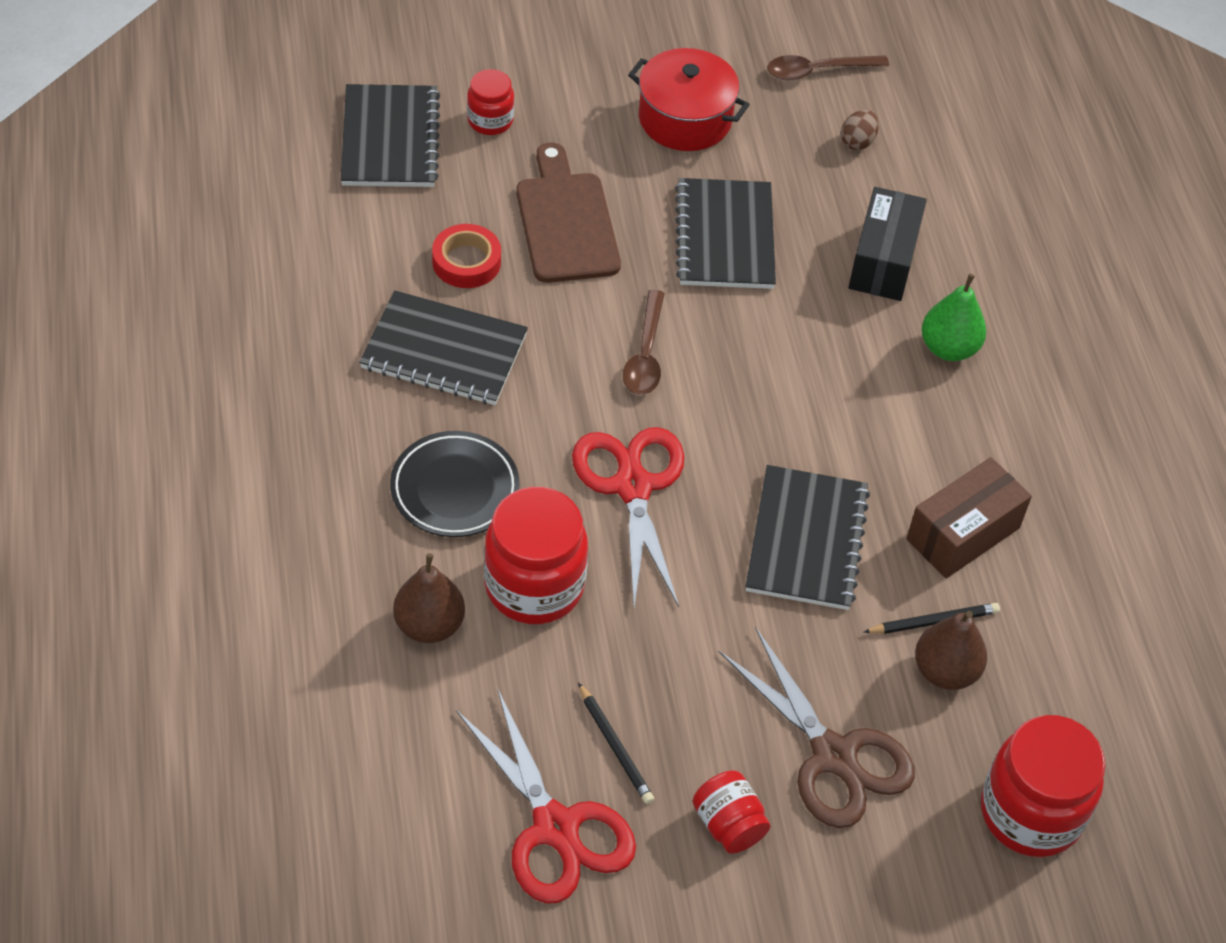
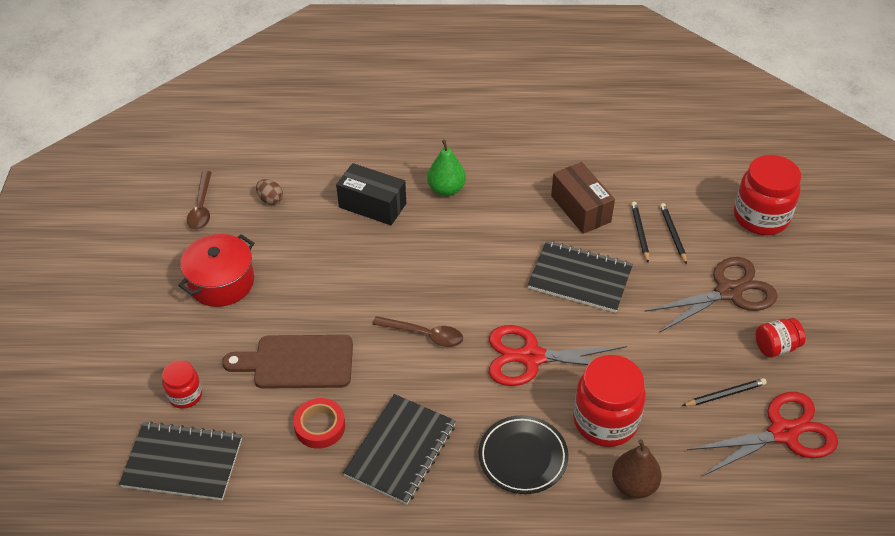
camera: 75 degrees left, 5 degrees down
(724, 237) = (333, 278): black notebook -> none
(945, 671) = (673, 234): brown pear -> black pencil

